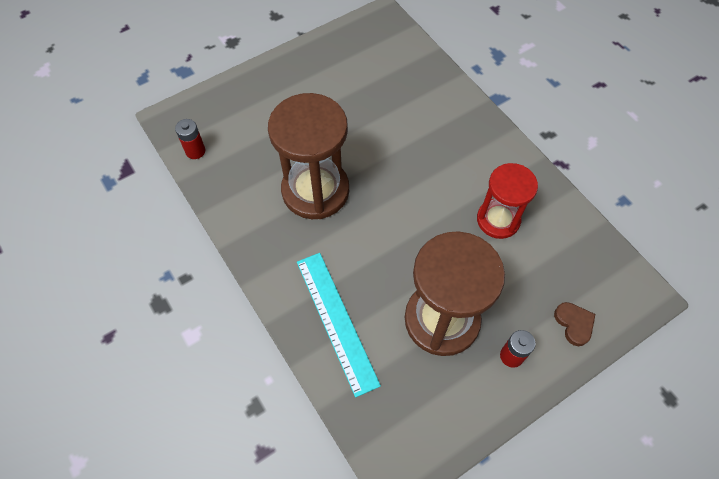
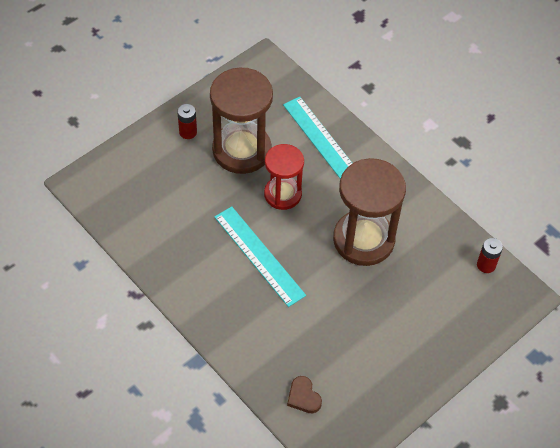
camera: 170 degrees right, 5 degrees down
(431, 186) = (259, 255): none -> turquoise ruler
(498, 220) = (197, 231): red hourglass -> red hourglass (282, 194)
(574, 324) = (138, 157): brown heart -> brown heart (303, 397)

